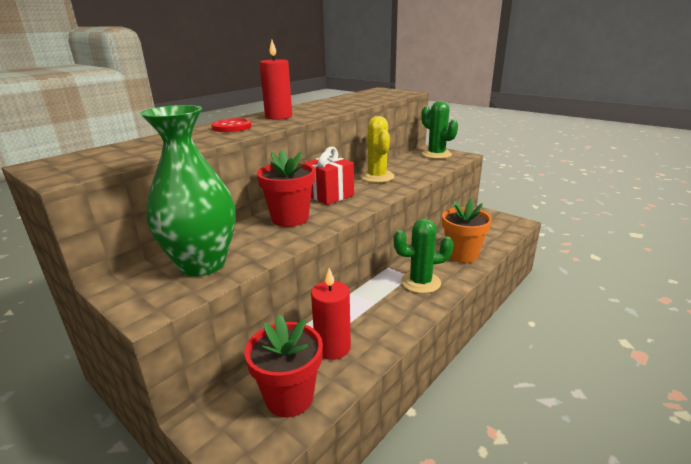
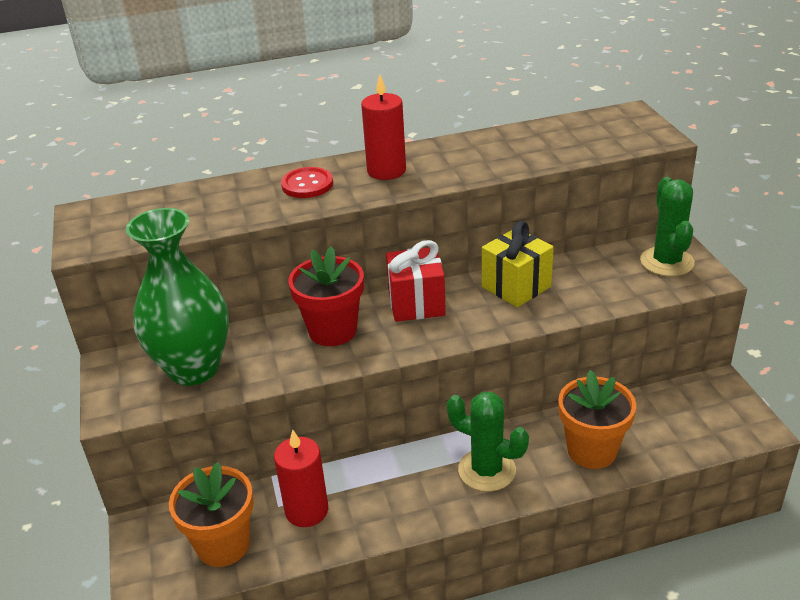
camera: 35 degrees right, 10 degrees up
(289, 397) = (223, 545): red flower pot -> orange flower pot
(377, 177) = (516, 287): yellow cactus -> yellow gift

